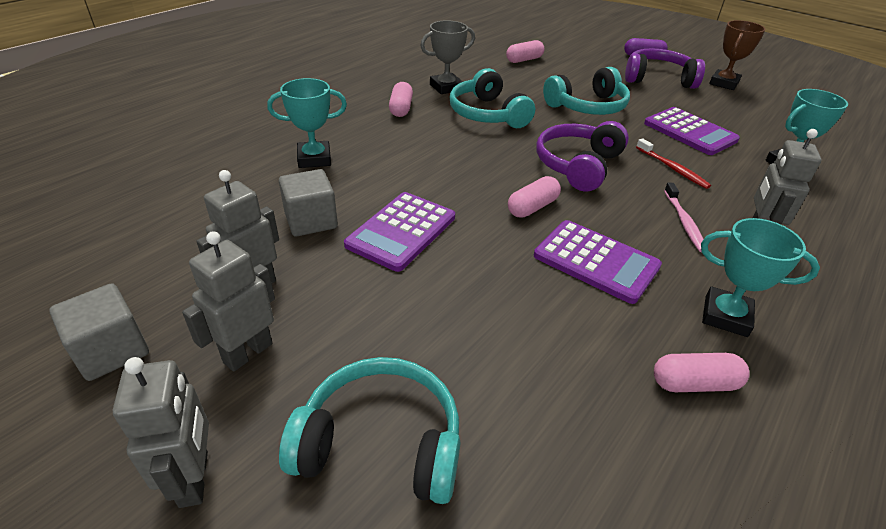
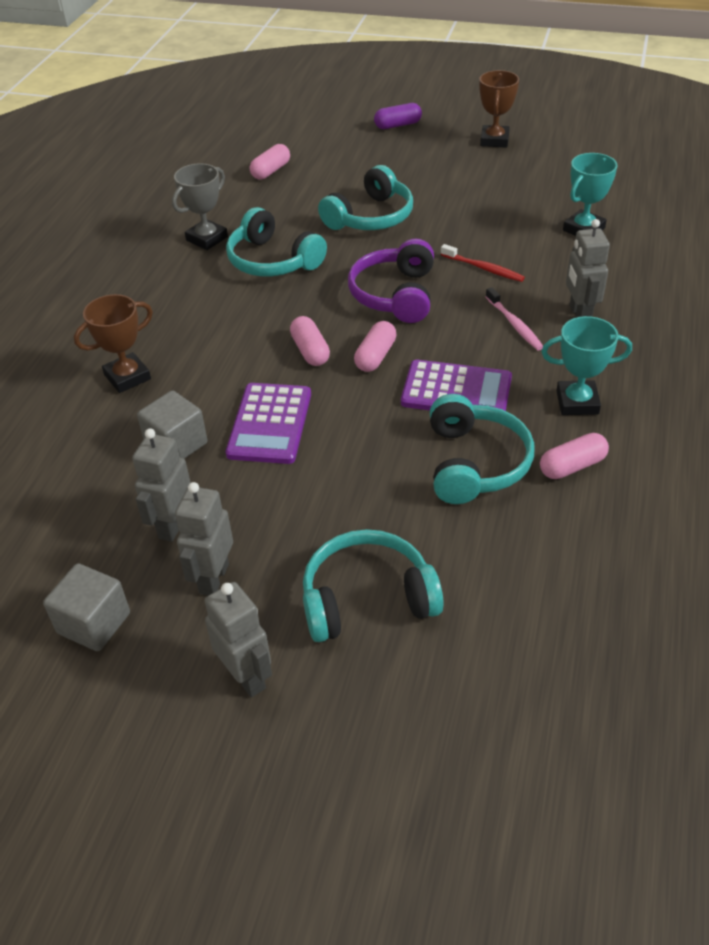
camera: 20 degrees left, 5 degrees up
(314, 159) = (127, 377): turquoise trophy -> brown trophy
(401, 108) = (175, 284): pink capsule -> pink capsule (310, 351)
(581, 338) = (475, 463): none -> turquoise headphones
(658, 79) = (426, 155): purple headphones -> none
(690, 132) = (483, 218): purple calculator -> none

